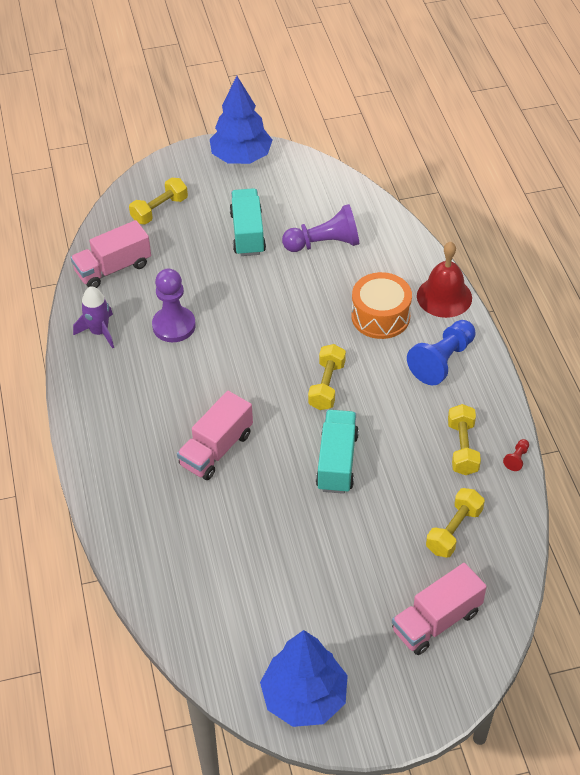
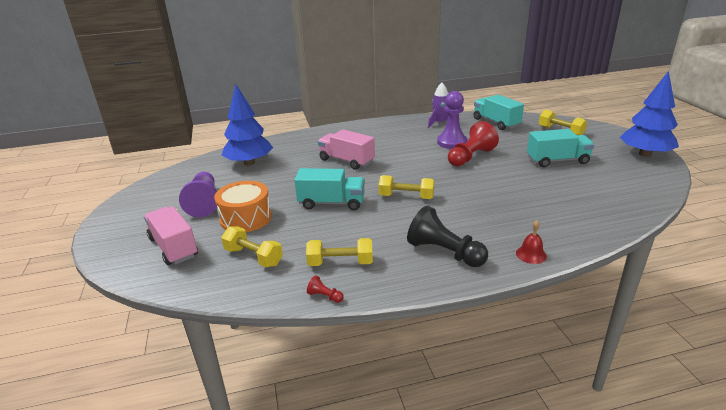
camera: 90 degrees right, 20 degrees down
(113, 268) = (496, 122): pink truck -> turquoise truck
(225, 312) = (470, 157): none -> red pawn
(304, 697) = (148, 197): blue tree -> blue tree (249, 163)
(324, 243) = (566, 191): purple pawn -> purple pawn (204, 203)
(380, 316) = (490, 219): orange drum -> orange drum (246, 218)
(442, 361) = (444, 252): blue pawn -> black pawn
(444, 296) = (531, 254): red bell -> red bell, size x0.52

